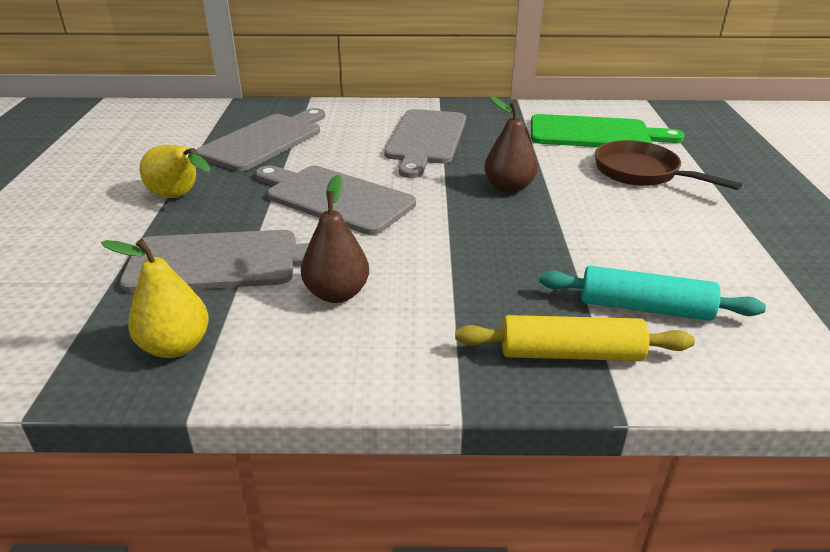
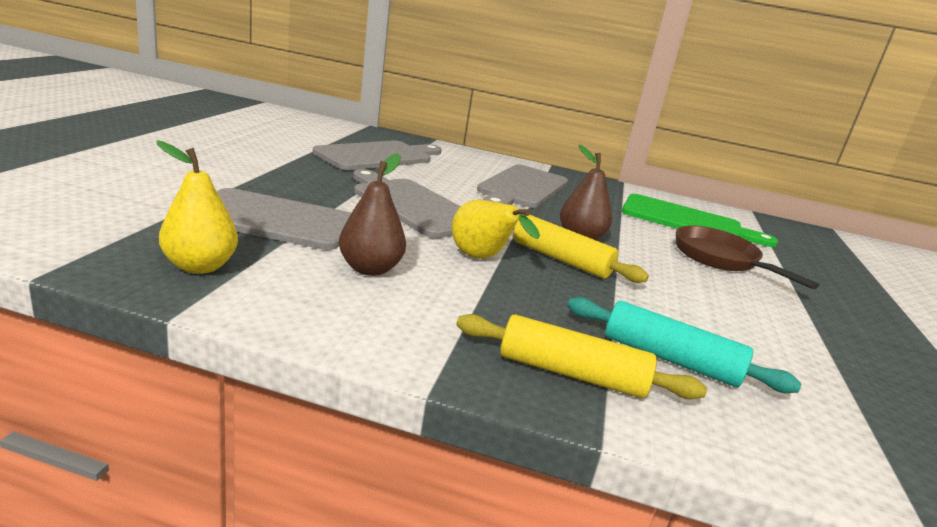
camera: 10 degrees right, 10 degrees down
(179, 197) = (279, 173): yellow pear -> yellow pear (482, 259)
(503, 221) = (560, 259): none -> yellow rolling pin

